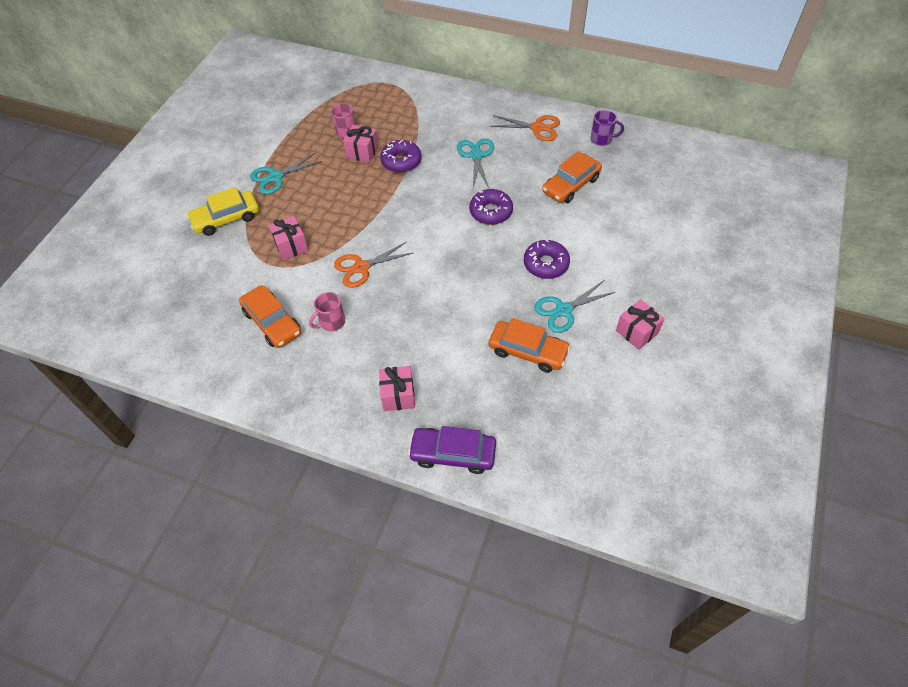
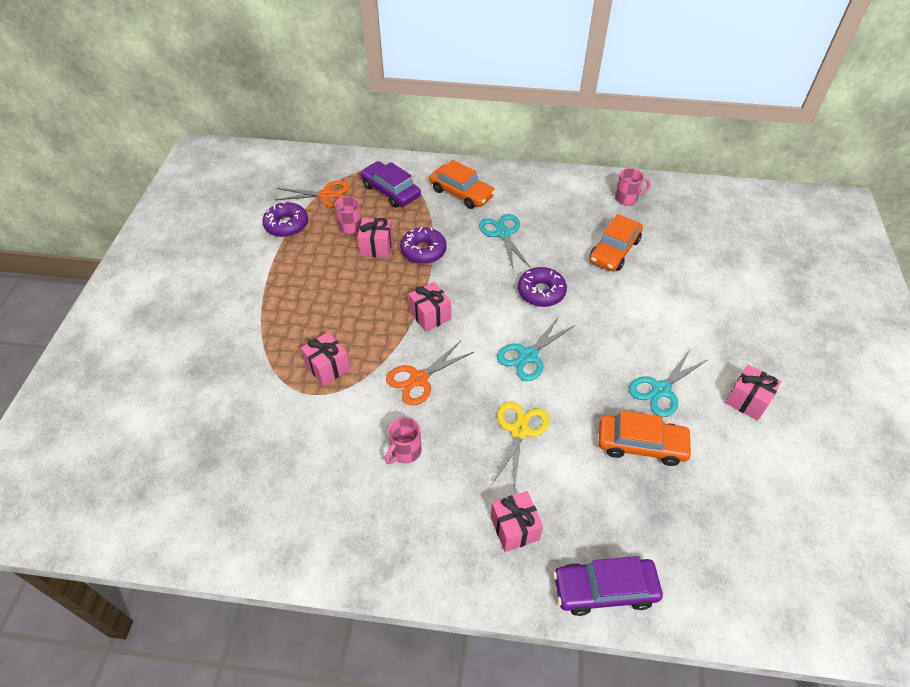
camera: 15 degrees left, 5 degrees down
(226, 218) = (239, 347): yellow car -> none
(272, 322) = (333, 465): orange car -> orange car (461, 193)
(275, 177) = (284, 289): turquoise scissors -> turquoise scissors (528, 356)
(388, 217) = (430, 315): none -> pink gift
(390, 104) = (390, 191): none -> purple car
(429, 322) = (519, 431): none -> yellow scissors
(537, 128) = (556, 195): orange scissors -> orange scissors (326, 195)
(546, 264) = (622, 341): purple donut -> purple donut (286, 225)
(602, 139) = (627, 199): purple mug -> pink mug

